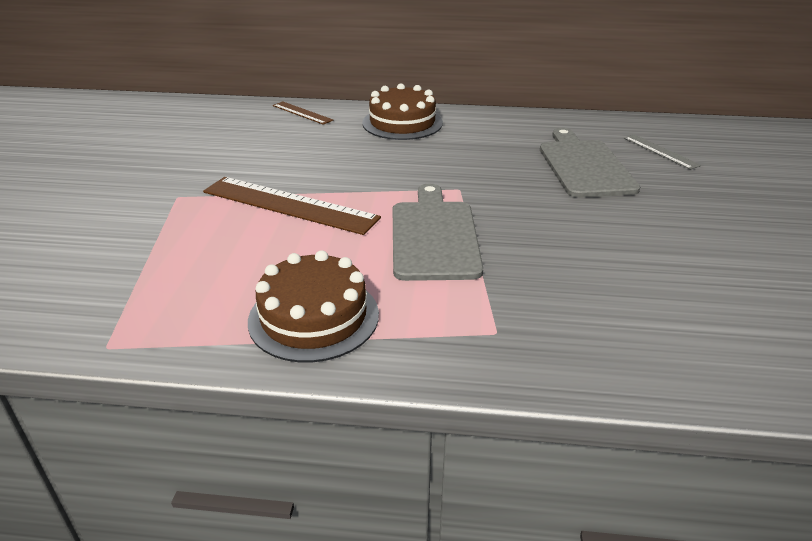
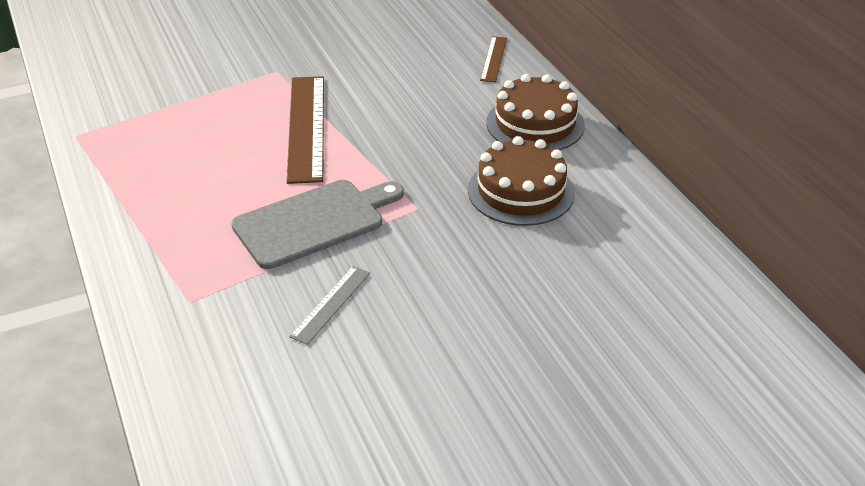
camera: 60 degrees right, 5 degrees up
(314, 317) = (156, 204): brown cake -> brown cake (521, 191)
(584, 166) = (552, 279): grey cutting board -> none
(660, 151) = (658, 333): grey ruler -> grey ruler (331, 304)

